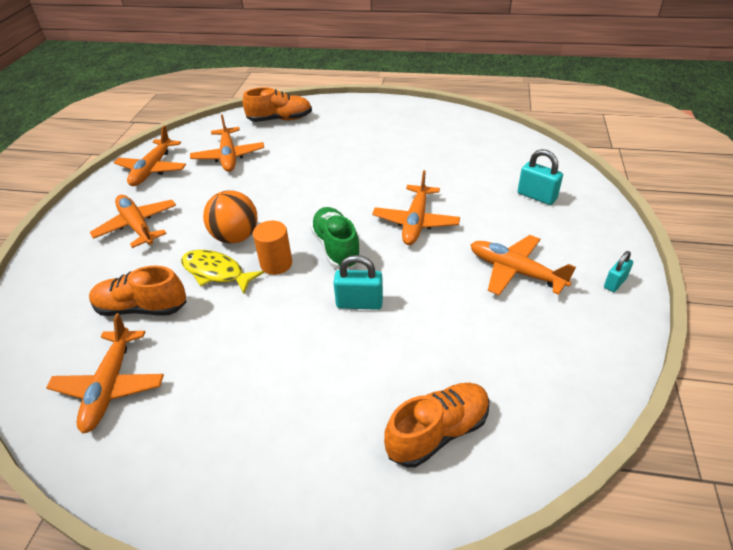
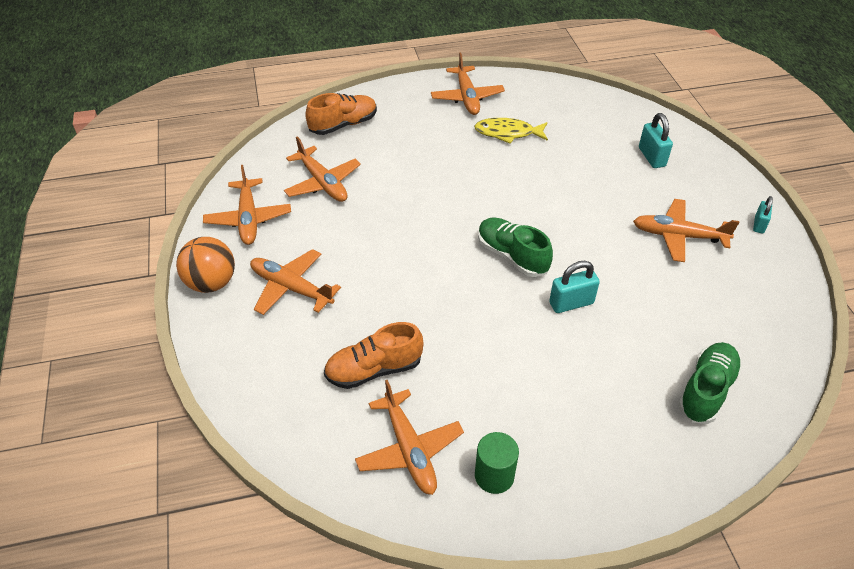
camera: 25 degrees left, 5 degrees up
(160, 439) = (494, 476): none -> green cylinder
(216, 272) = (417, 313): yellow fish -> yellow fish (507, 133)
(236, 237) = (406, 271): orange ball -> orange ball (211, 283)
(276, 264) = (468, 287): orange cylinder -> none
(415, 222) = (565, 210): orange plane -> orange plane (467, 97)
(437, 432) = (706, 390): orange shoe -> green shoe
(536, 196) = (651, 157): turquoise padlock -> turquoise padlock turned 60 degrees clockwise

